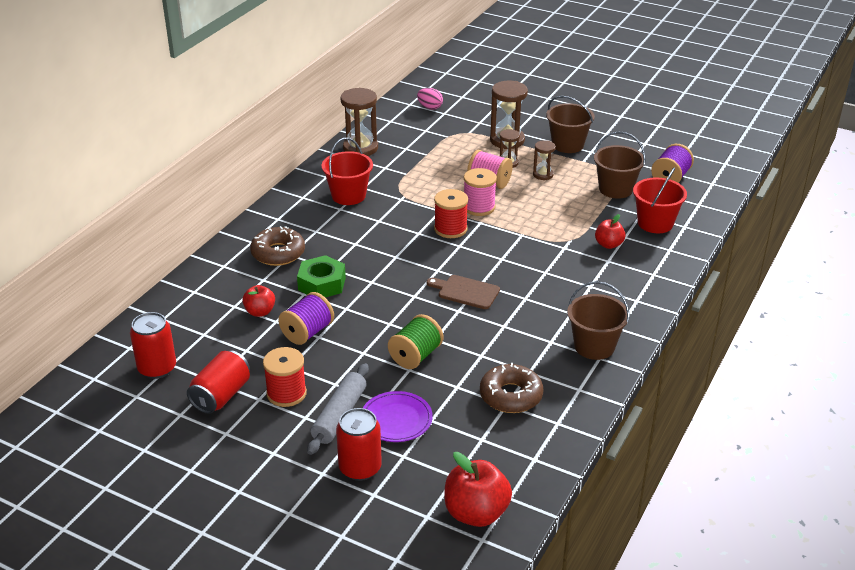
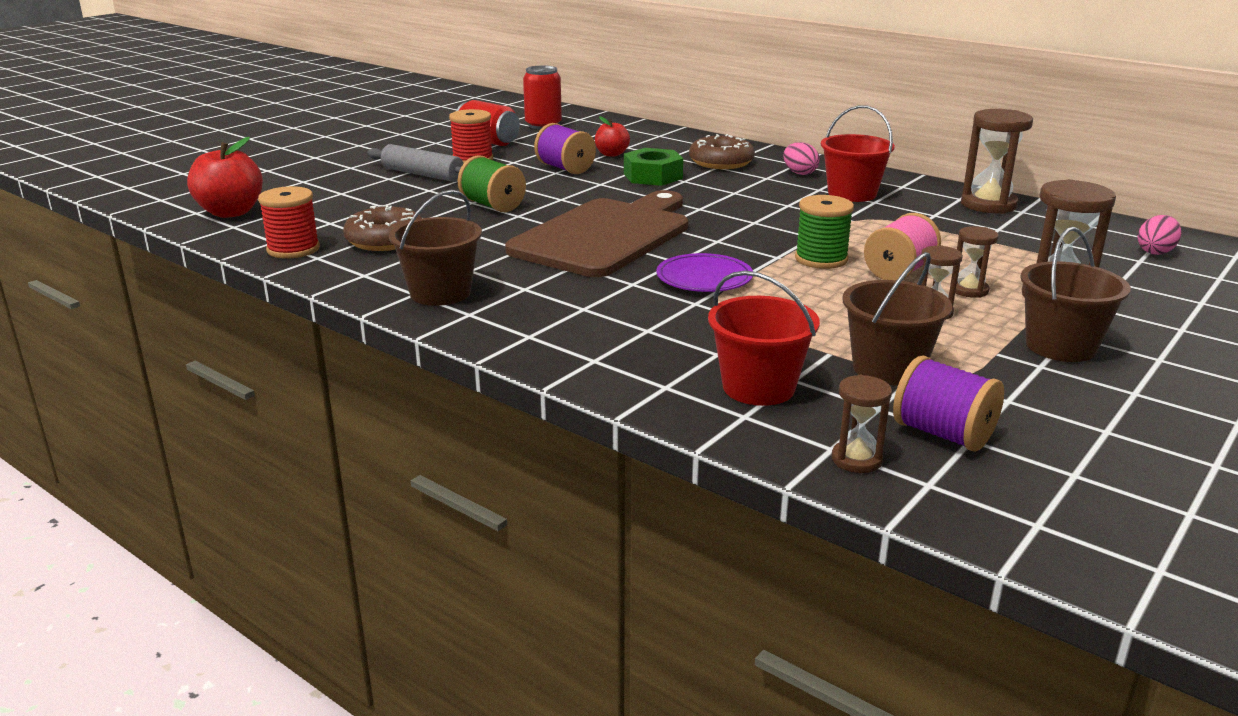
camera: 100 degrees right, 10 degrees down
(302, 217) = (799, 173): none -> pink egg
(360, 468) = (342, 178): red can -> none
(396, 419) = (396, 193): purple plate -> purple plate (704, 278)
(450, 229) = (761, 238): red spool -> red spool (293, 249)
(466, 292) = (605, 236): brown cutting board -> brown cutting board, size x2.26
(479, 207) = (821, 259): pink spool -> green spool
(608, 244) = (694, 336): red apple -> none
(704, 198) = (856, 460): none -> brown hourglass

